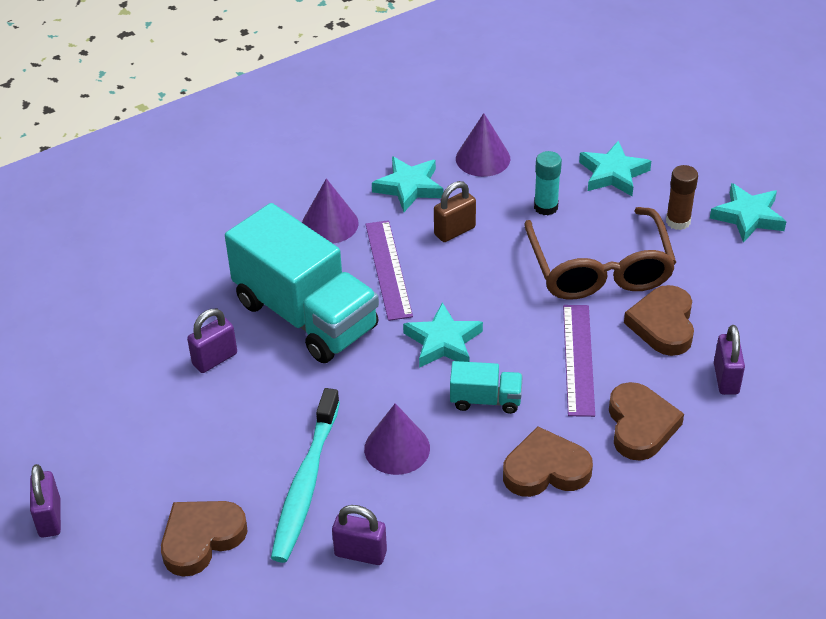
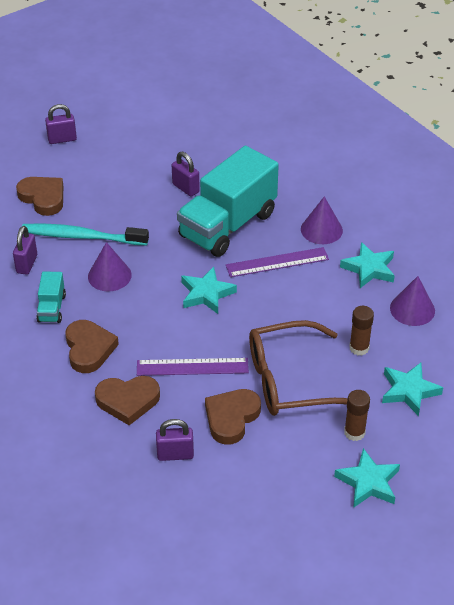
camera: 85 degrees right, 0 degrees up
(454, 231) = (323, 296): brown padlock -> none
(485, 400) = (152, 317): turquoise truck -> turquoise truck (52, 308)
(546, 207) = (359, 348): turquoise glue stick -> brown glue stick
(663, 324) = (231, 418): brown heart -> brown heart turned 60 degrees counterclockwise

